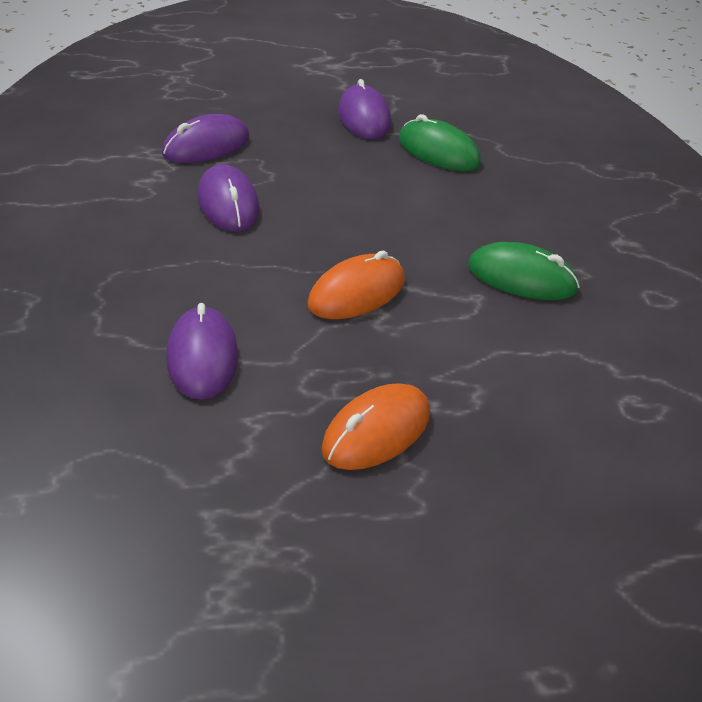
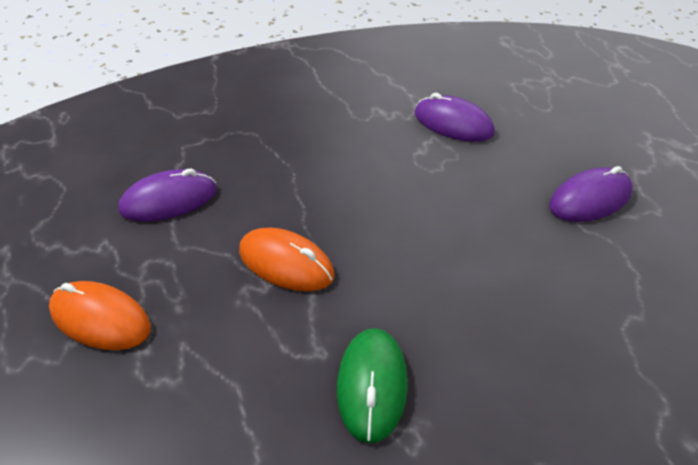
camera: 75 degrees right, 5 degrees up
(228, 204) = (375, 158): purple mouse -> none
(438, 151) = (574, 268): green mouse -> none

